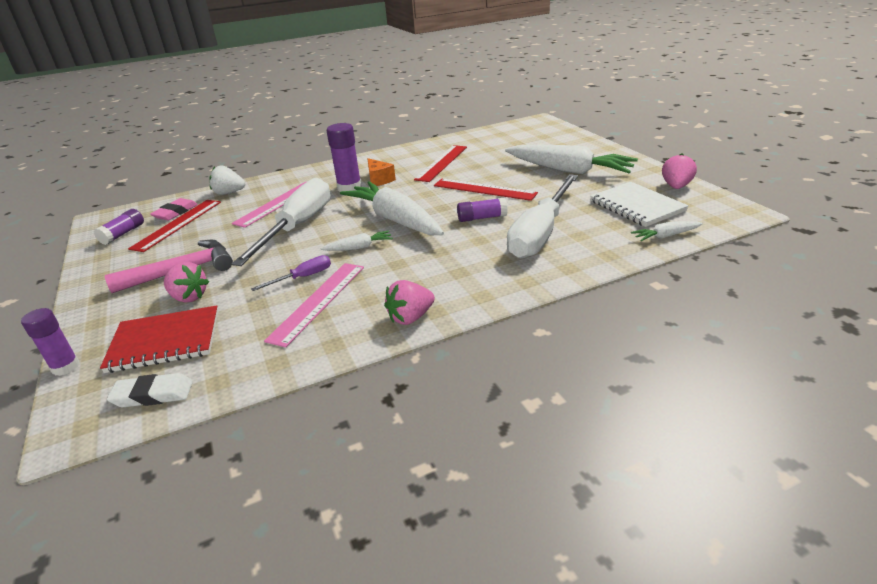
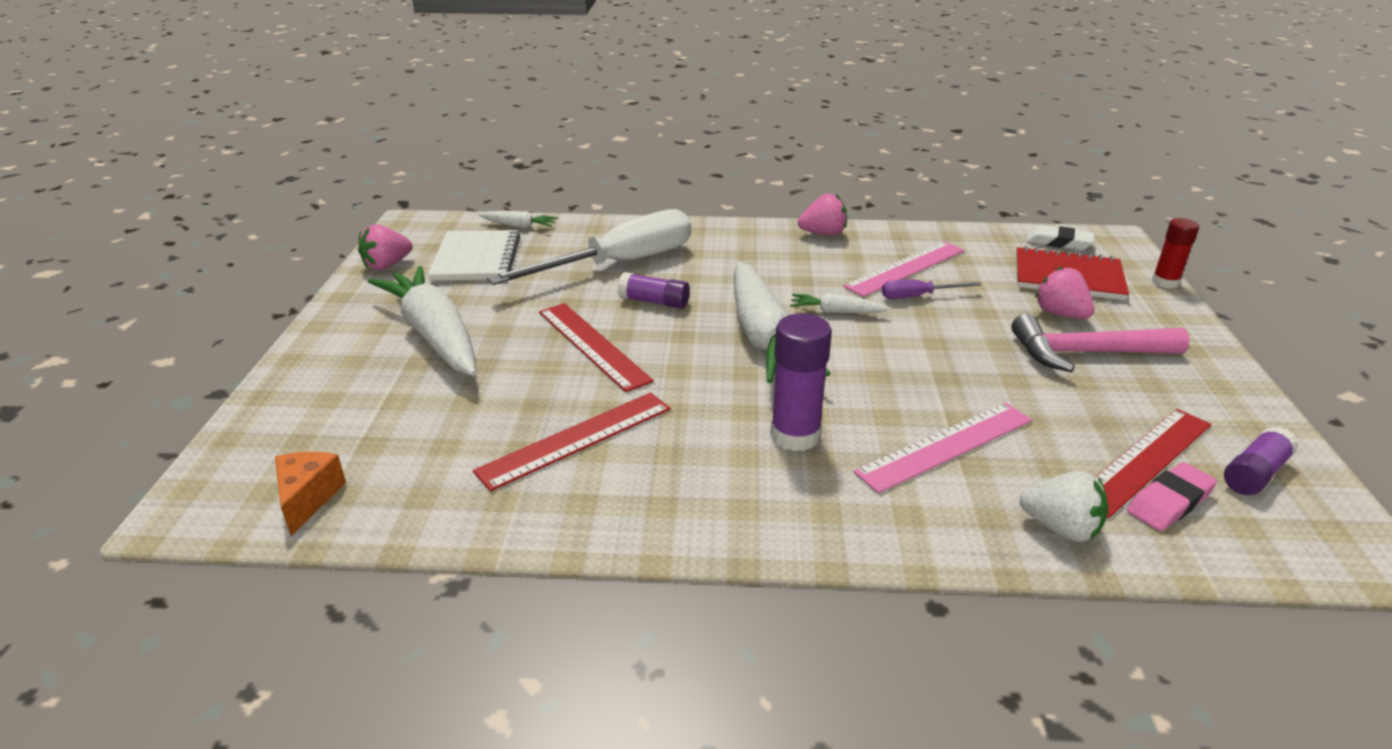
camera: 155 degrees left, 0 degrees up
(65, 367) = (1165, 282): purple glue stick -> red glue stick
(298, 226) = (913, 375): white screwdriver -> none
(379, 180) = (728, 436): orange cheese -> orange cheese (308, 498)

